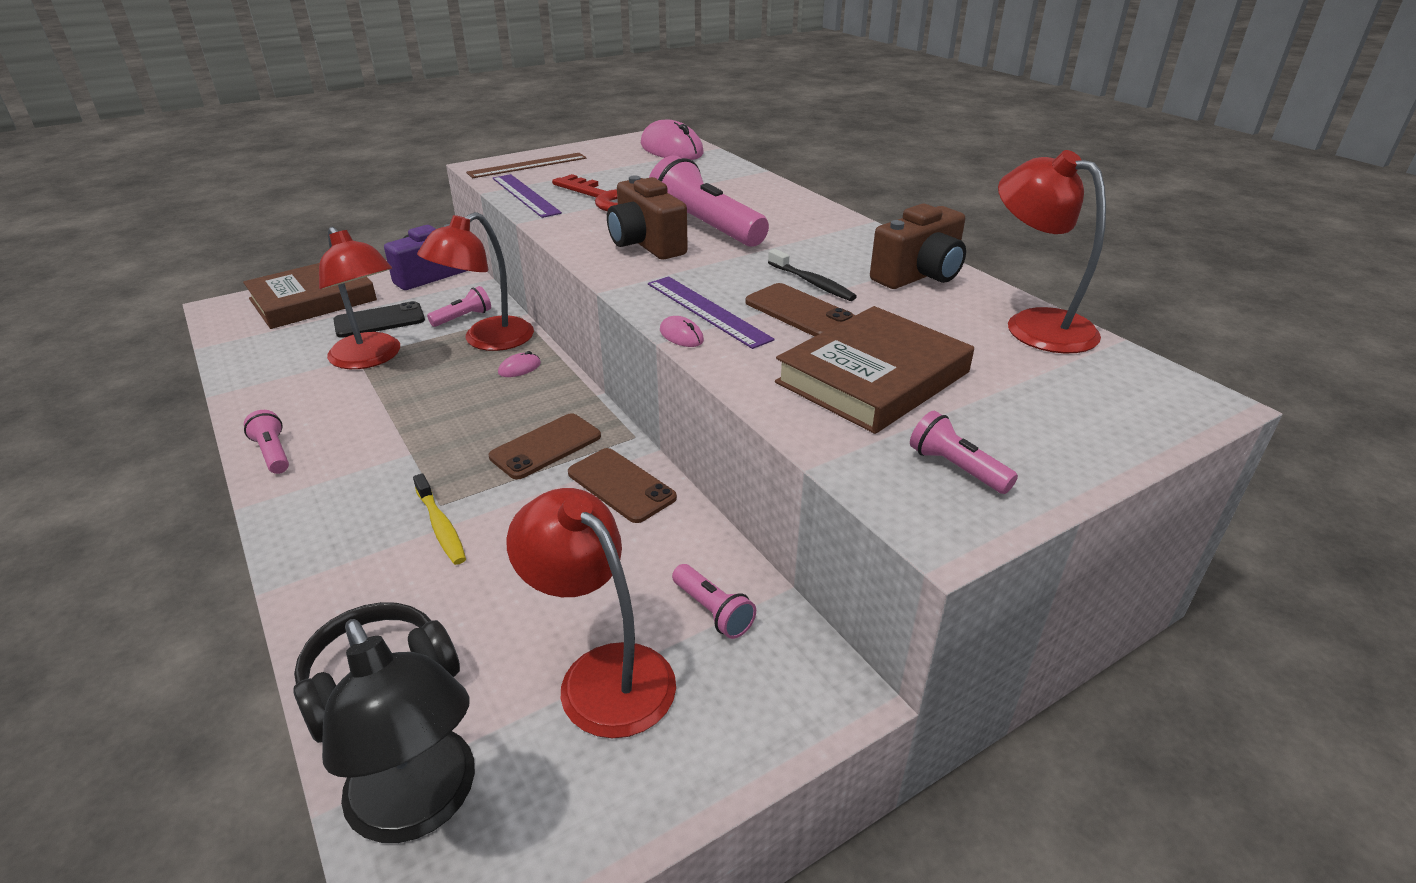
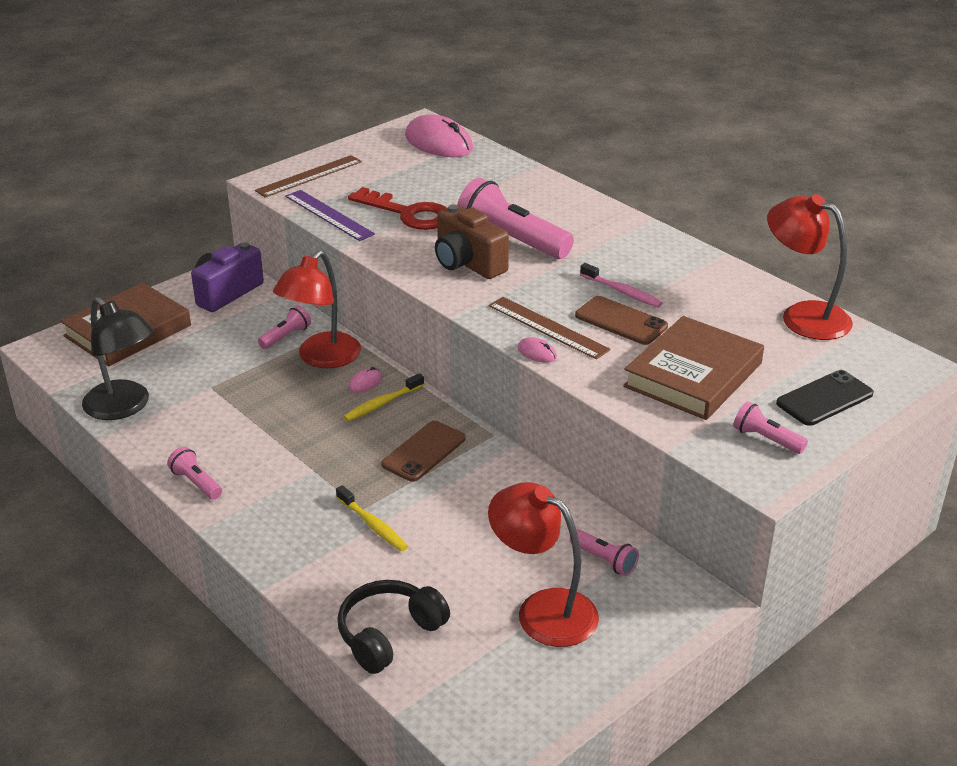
camera: 10 degrees left, 0 degrees up
(371, 358) = (224, 387): red lamp -> none
(379, 321) = (208, 347): black phone -> black phone (824, 398)
(421, 805) = (460, 699): black lamp -> black lamp (124, 407)
(526, 391) = (382, 403): none -> yellow toothbrush
(621, 485) = (499, 477): brown phone -> none
(707, 311) = (548, 327): purple ruler -> brown ruler
(812, 283) = (622, 292): black toothbrush -> pink toothbrush
(919, 275) = (706, 276): brown camera -> none

